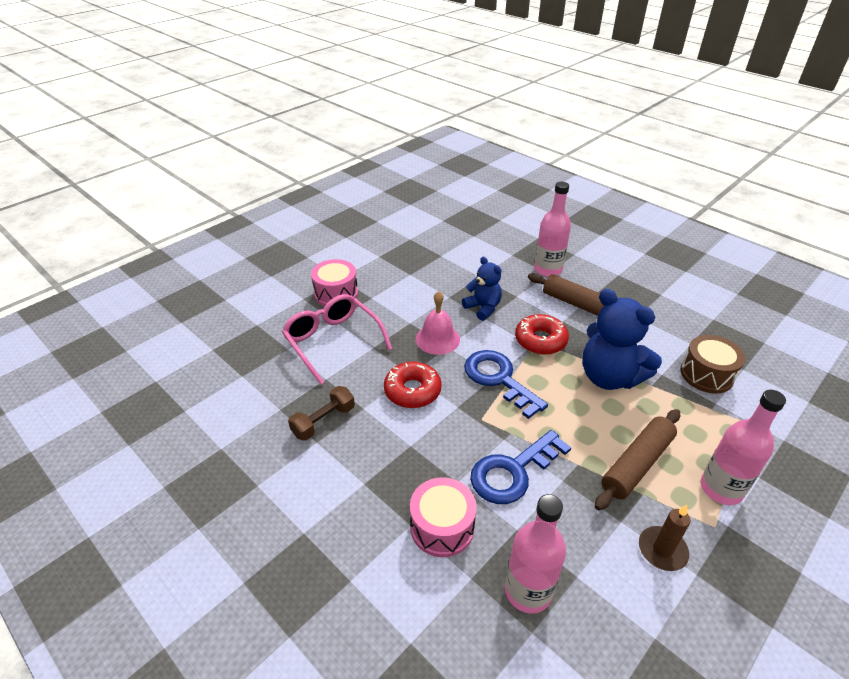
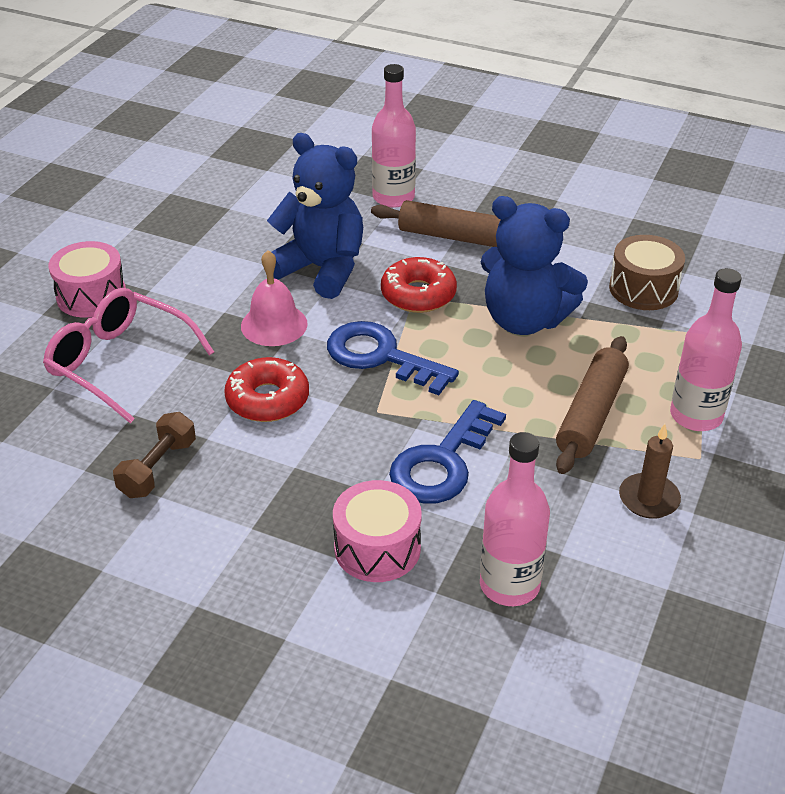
camera: 20 degrees left, 0 degrees up
(483, 308) = (322, 269): blue teddy bear -> blue teddy bear, size x1.72

